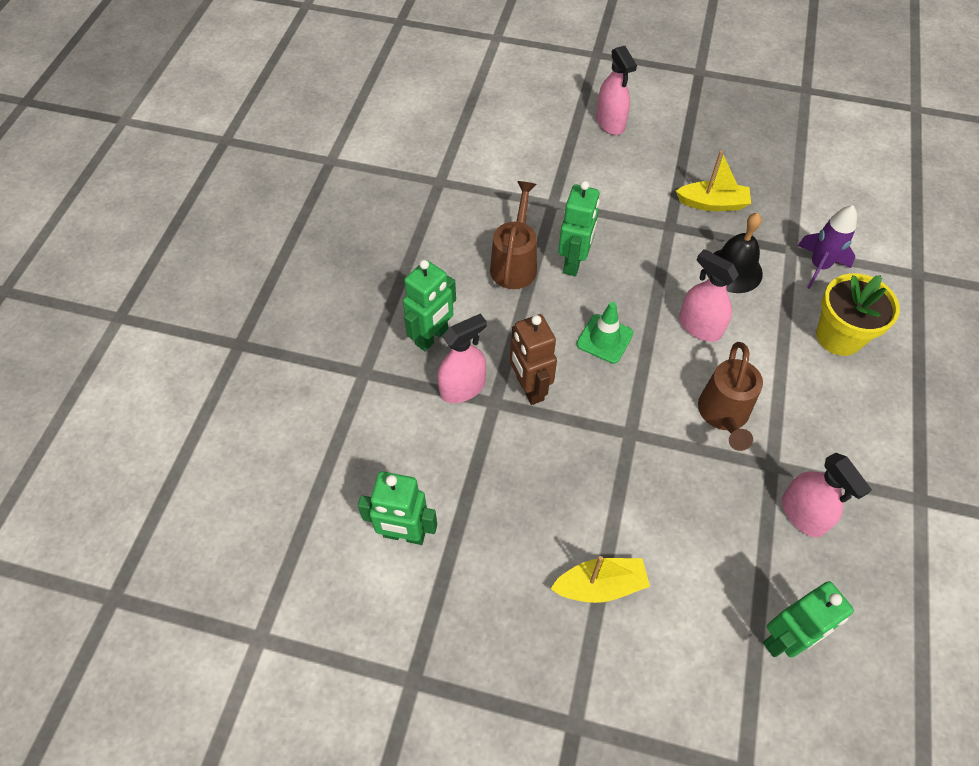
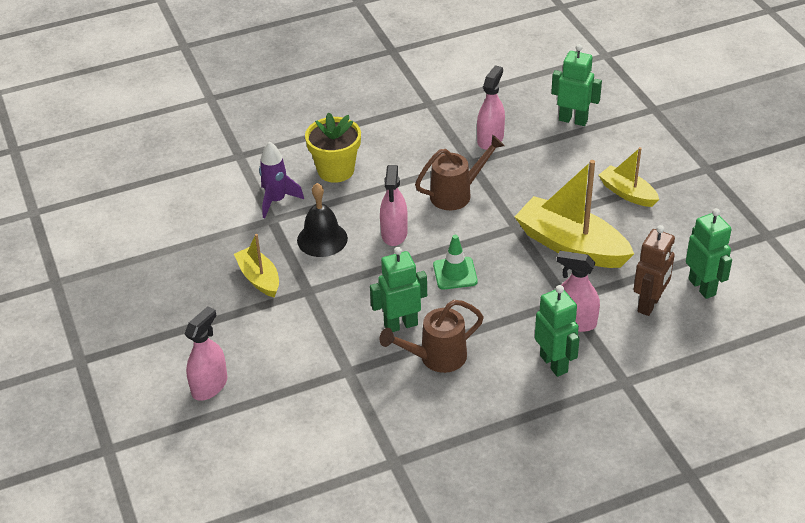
camera: 125 degrees left, 15 degrees down
(432, 337) = (554, 363): green robot -> green robot turned 60 degrees clockwise
(529, 388) = (537, 289): brown robot -> brown robot (649, 304)
(563, 461) = (571, 245): none -> yellow boat

